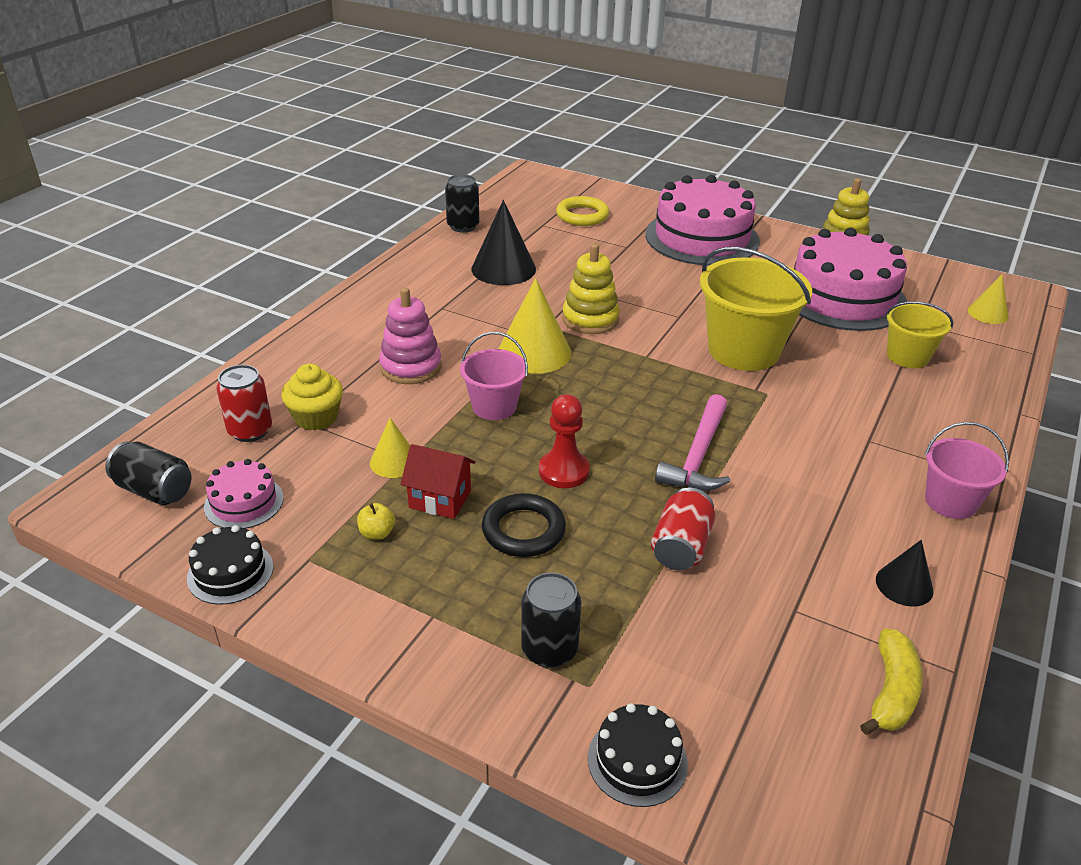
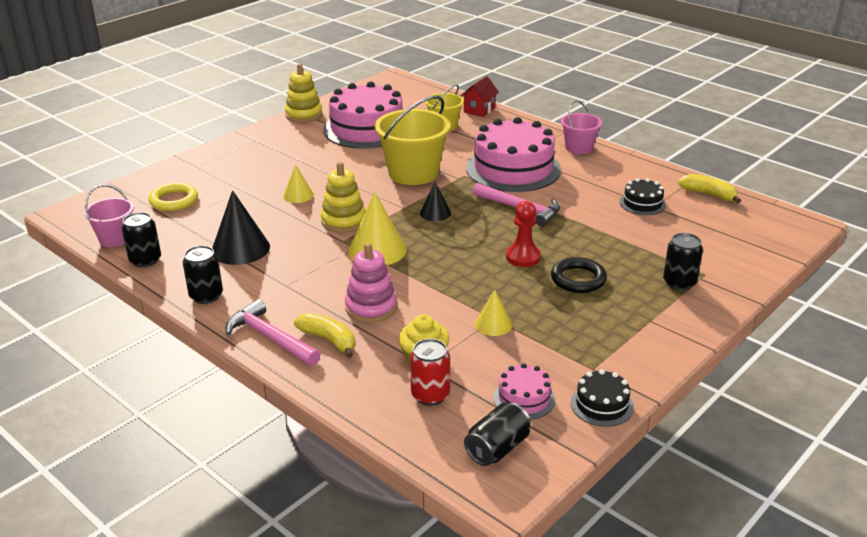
camera: 75 degrees left, 5 degrees down
(344, 316) = (270, 337): none -> pink hammer
(344, 350) = (329, 340): none -> yellow banana
(377, 533) = (571, 337): yellow apple -> none
(409, 268) = (206, 296): none -> black can
(440, 499) = (540, 308): red house -> red house (479, 110)
(494, 406) = (441, 275): pink bucket -> pink bucket (115, 238)
(637, 760) = (753, 267): black cake -> black cake (642, 203)
(681, 547) = (601, 229): red can -> none
(702, 238) = (252, 158): pink cake -> pink cake (513, 169)
(904, 585) = (639, 174): black cone -> black cone (435, 213)
(988, 313) = (410, 93): yellow cone -> yellow cone (298, 195)

